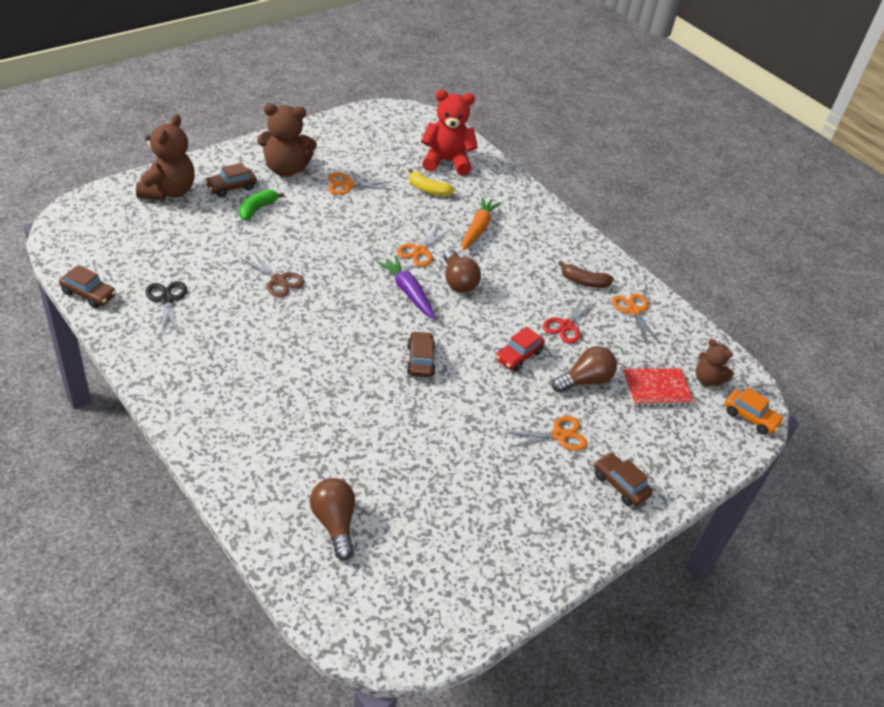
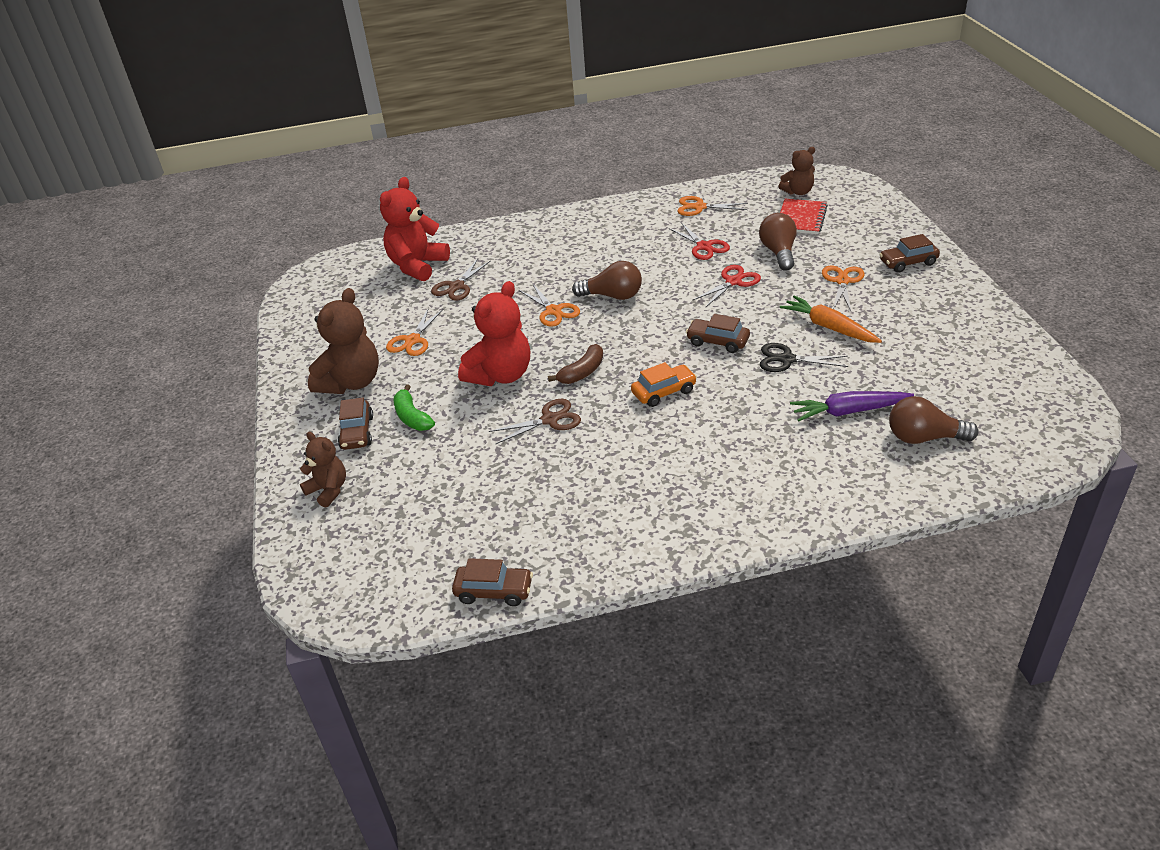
camera: 55 degrees left, 5 degrees down
(89, 294) = (494, 591): brown car -> brown car turned 45 degrees clockwise
(167, 299) = (539, 518): black scissors -> black scissors (787, 359)
(168, 191) = (328, 490): brown teddy bear -> brown teddy bear, size x0.58
(323, 241) = (500, 375): none -> red teddy bear
(408, 292) = (613, 331): purple carrot -> purple carrot (848, 411)
(428, 189) = (457, 286): yellow banana -> brown scissors
(478, 228) = (539, 268): orange carrot -> orange carrot (829, 327)
(518, 356) = (733, 282): red car -> red scissors
(584, 281) = (648, 224): brown banana -> brown banana (582, 372)
(750, 417) = (847, 183): orange car -> orange car (664, 392)

